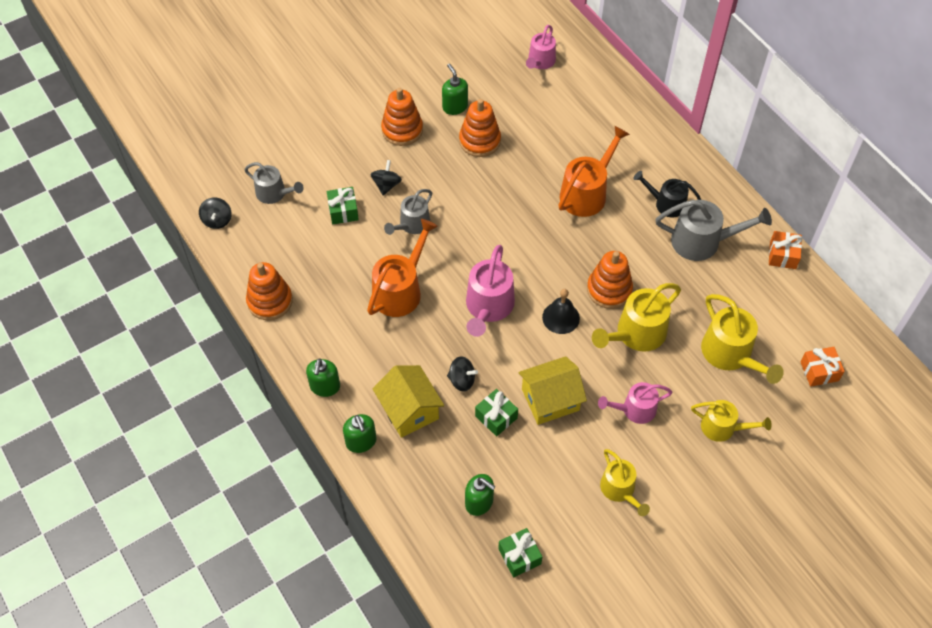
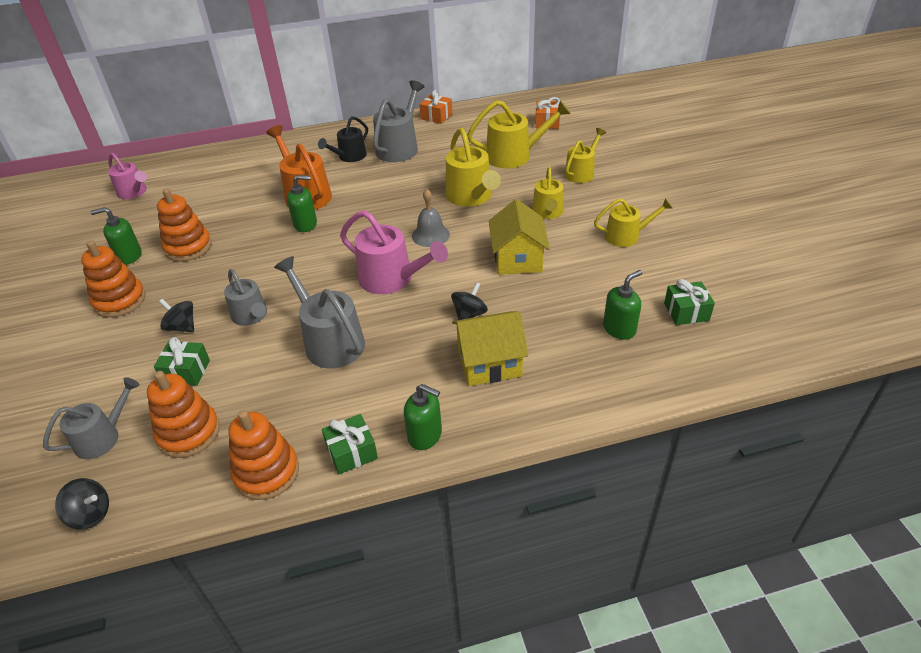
camera: 70 degrees left, 15 degrees down
(361, 442) = (515, 413): green soap dispenser -> green soap dispenser (306, 224)
(400, 290) = (330, 341): orange watering can -> grey watering can
(496, 417) = (523, 298): green gift -> green gift (352, 452)
(561, 317) = (430, 235): black bell -> grey bell
(609, 290) = (417, 202): orange stacking toy -> orange stacking toy (189, 433)
(634, 409) = (547, 212): pink watering can -> yellow watering can

